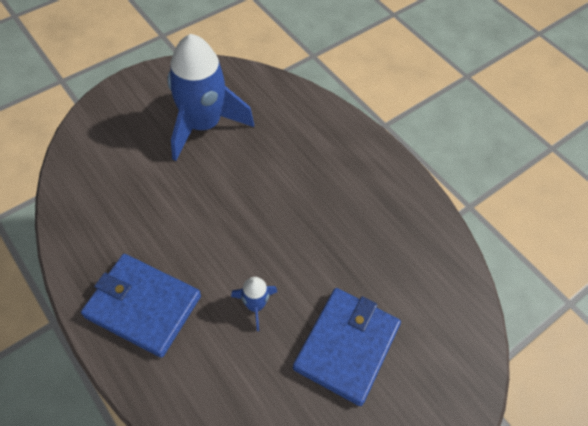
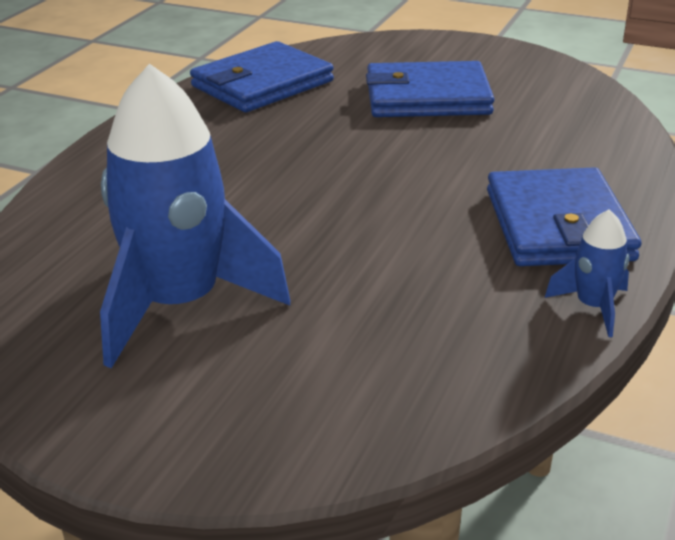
camera: 115 degrees left, 25 degrees down
(255, 305) = (450, 155): blue rocket -> blue rocket (593, 307)
(426, 257) = (262, 84): none -> blue wallet

